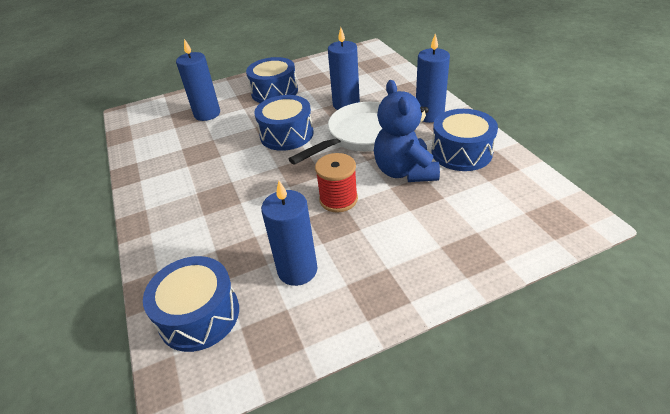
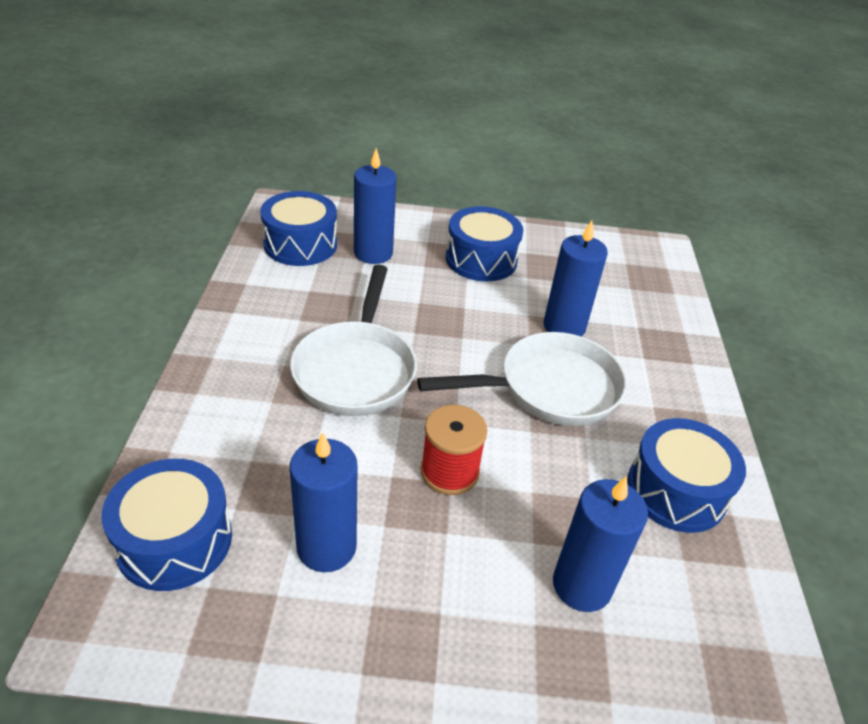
camera: 20 degrees right, 0 degrees up
(243, 175) = (356, 369): none -> white pan
(286, 134) = (451, 335): blue drum -> blue drum (300, 244)
(405, 171) = (570, 477): blue teddy bear -> none
(429, 115) = (673, 404): blue candle -> blue candle (582, 585)

